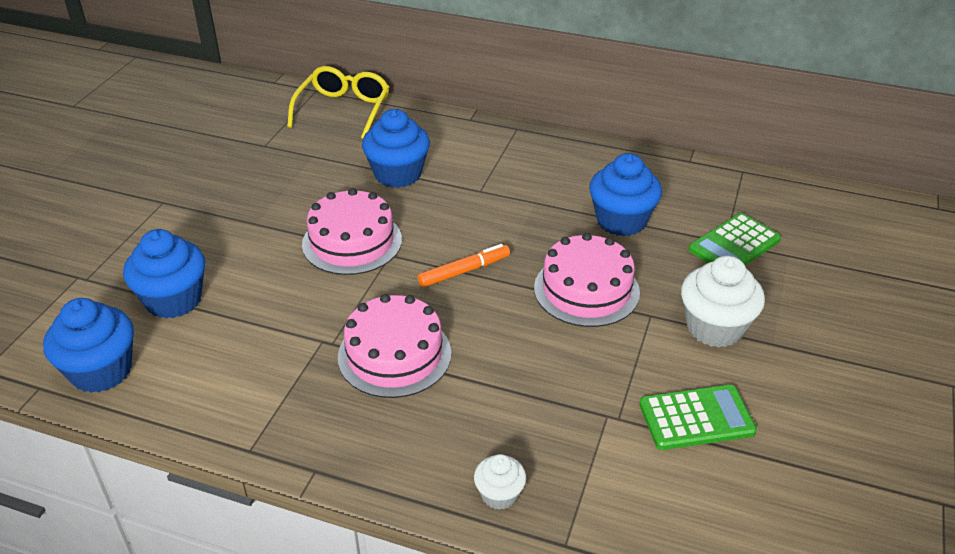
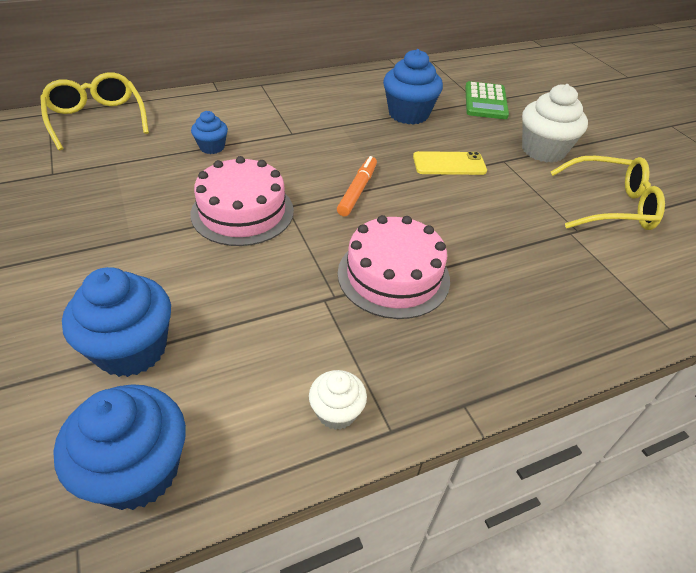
camera: 45 degrees left, 5 degrees up
(398, 174) = (212, 147): blue cupcake -> blue cupcake, size x0.54
(499, 494) = (594, 325): white cupcake -> white cupcake (336, 412)
(586, 290) = (449, 164): pink cake -> yellow phone
(696, 418) = (610, 206): green calculator -> yellow glasses

